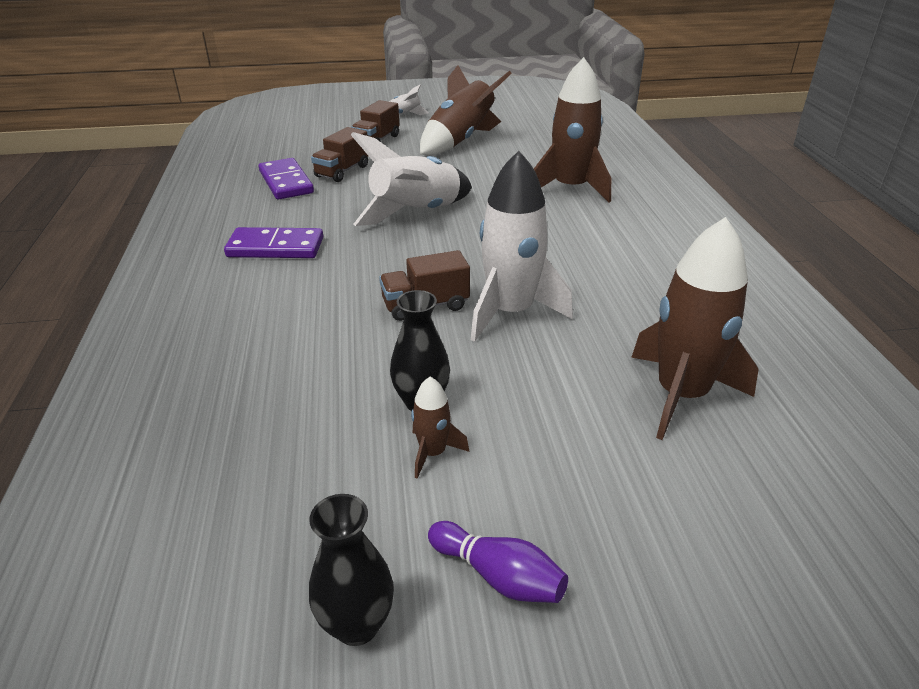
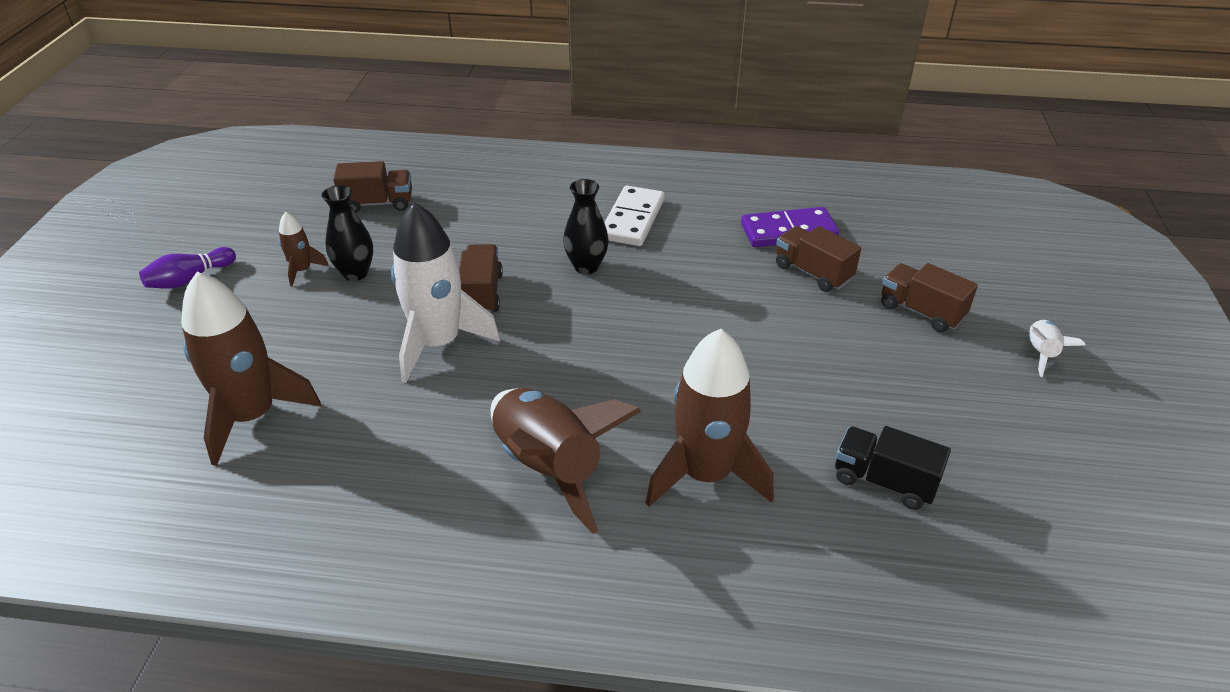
camera: 105 degrees right, 5 degrees up
(254, 434) = (378, 203): none -> brown truck
(275, 247) = (633, 219): purple domino -> white domino
(357, 625) = (209, 229): black vase -> black vase (586, 266)
(416, 213) = (674, 315): white rocket -> none
(461, 141) = (914, 395): brown rocket -> brown rocket (549, 467)
(536, 146) = (884, 481): none -> black truck

